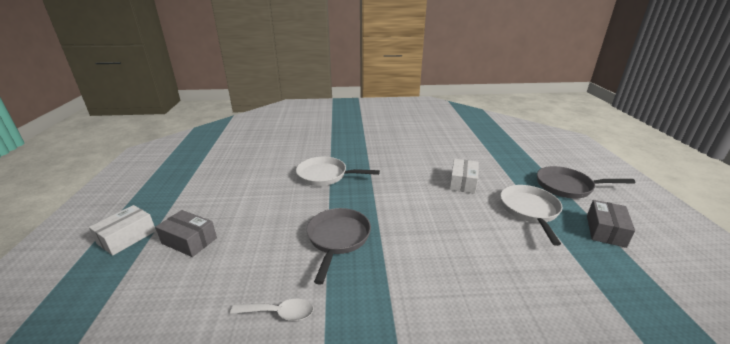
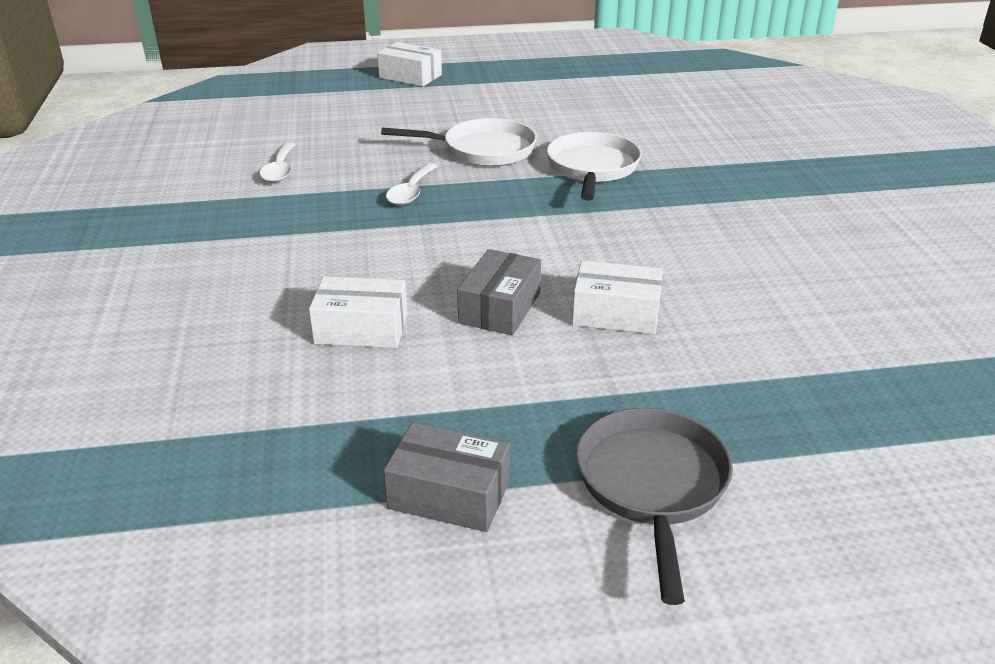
camera: 85 degrees right, 5 degrees up
(189, 241) = (404, 106): grey box -> grey box (500, 308)
(338, 238) = (411, 192): grey pan -> white spoon
(499, 258) = (361, 329): none -> white box
(530, 210) = (516, 392): white pan -> white pan (483, 150)

